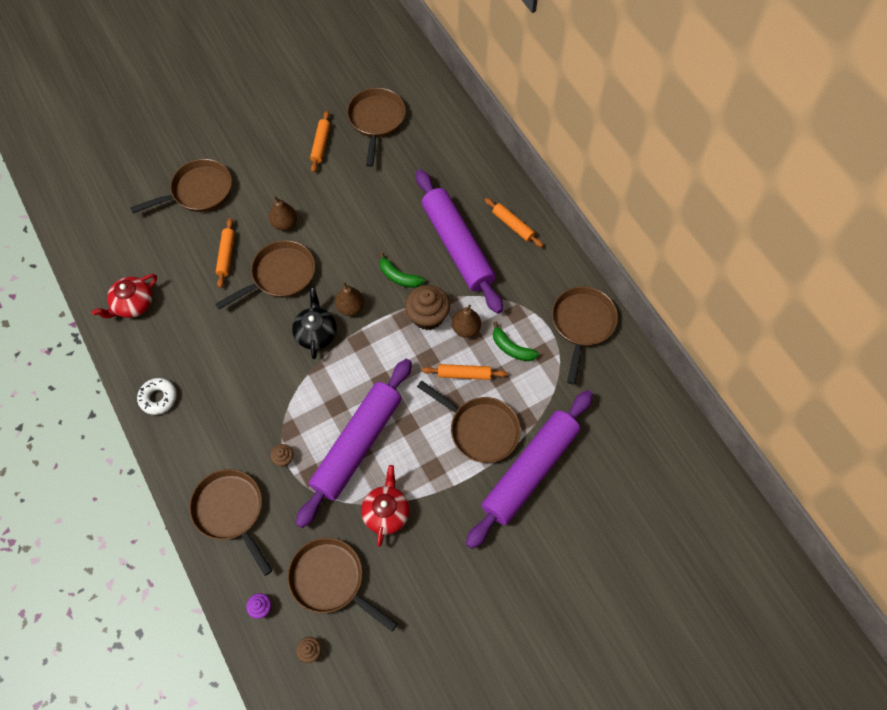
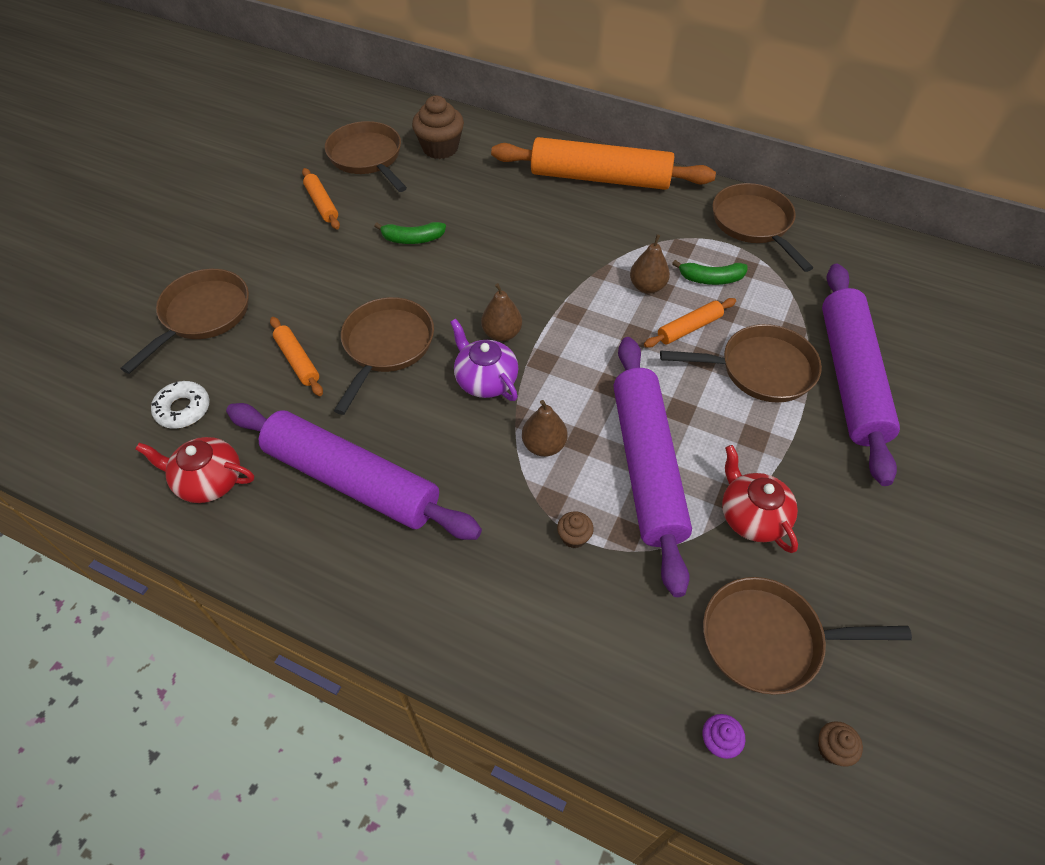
camera: 35 degrees left, 10 degrees down
(133, 304) = (209, 481): red teapot -> red teapot turned 90 degrees clockwise
(158, 398) = (339, 571): white donut -> white donut (183, 409)
(231, 511) = (565, 646): brown pan -> none
(284, 223) = (345, 294): brown pear -> brown pear (544, 445)
(316, 333) = (485, 380): black teapot -> purple teapot
(399, 277) = (528, 278): green banana -> green banana (412, 239)
(427, 316) = (596, 297): brown cupcake -> brown cupcake (440, 148)
(457, 246) = (562, 221): purple rolling pin -> purple rolling pin (352, 480)
(513, 225) = (600, 178): orange rolling pin -> orange rolling pin, size x2.27

